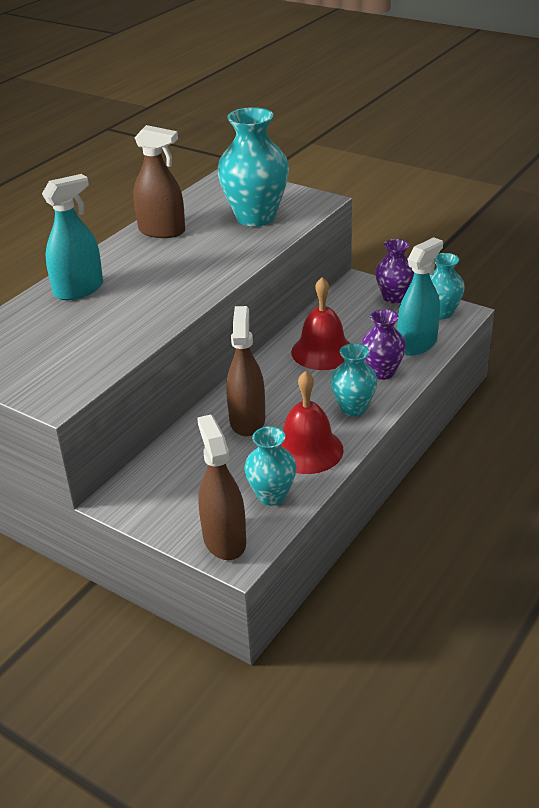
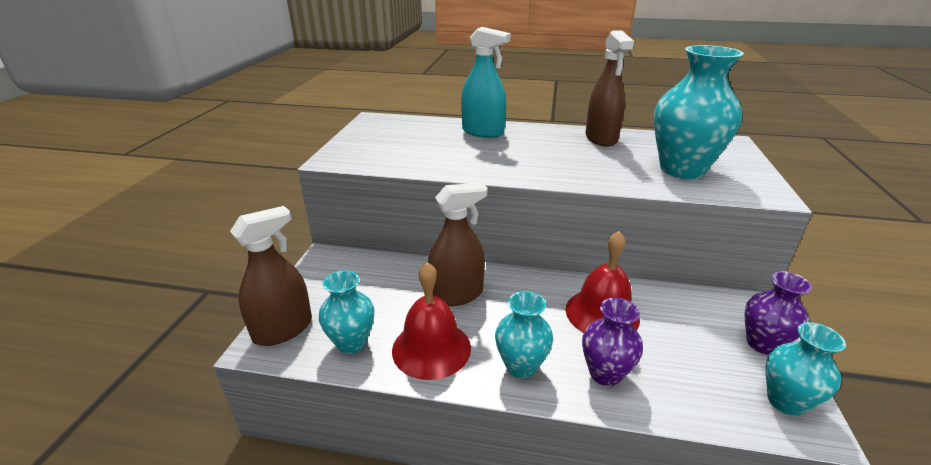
camera: 65 degrees right, 5 degrees down
(417, 344) = (690, 392): turquoise spray bottle -> none

